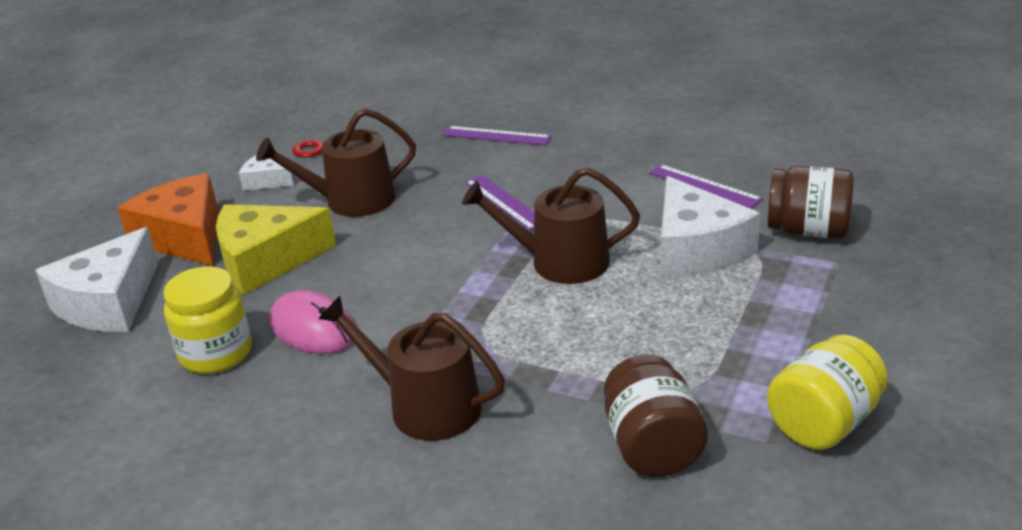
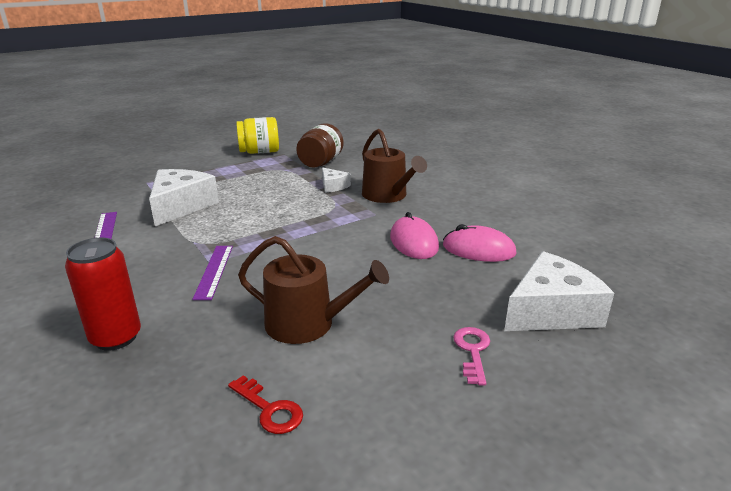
camera: 150 degrees left, 5 degrees down
(184, 237) = (472, 351): orange cheese -> pink key
(216, 353) = (478, 249): yellow jar -> pink mouse
(266, 181) = (359, 390): white cheese -> white cheese (333, 186)
(266, 261) = (415, 297): yellow cheese -> none
(496, 136) = (116, 337): purple ruler -> red can
(560, 262) = (248, 225): brown watering can -> none
(808, 230) = (123, 195): brown jar -> none

